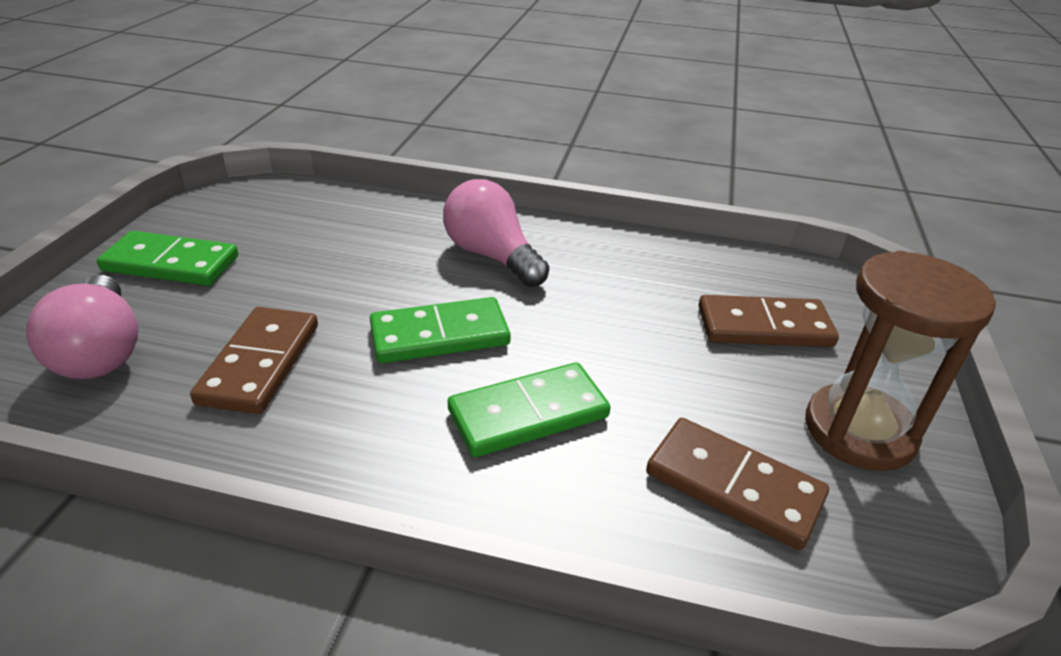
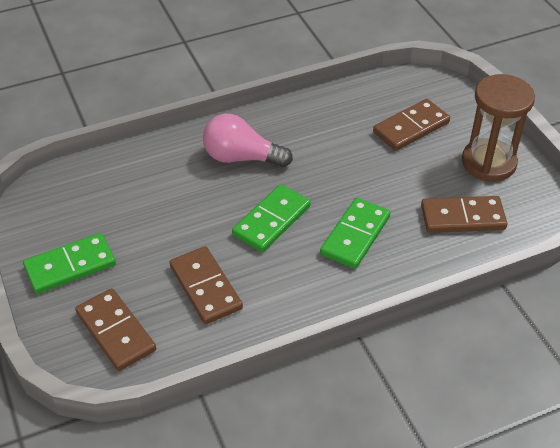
camera: 35 degrees left, 10 degrees up
(101, 351) = (115, 332): pink light bulb -> brown domino

